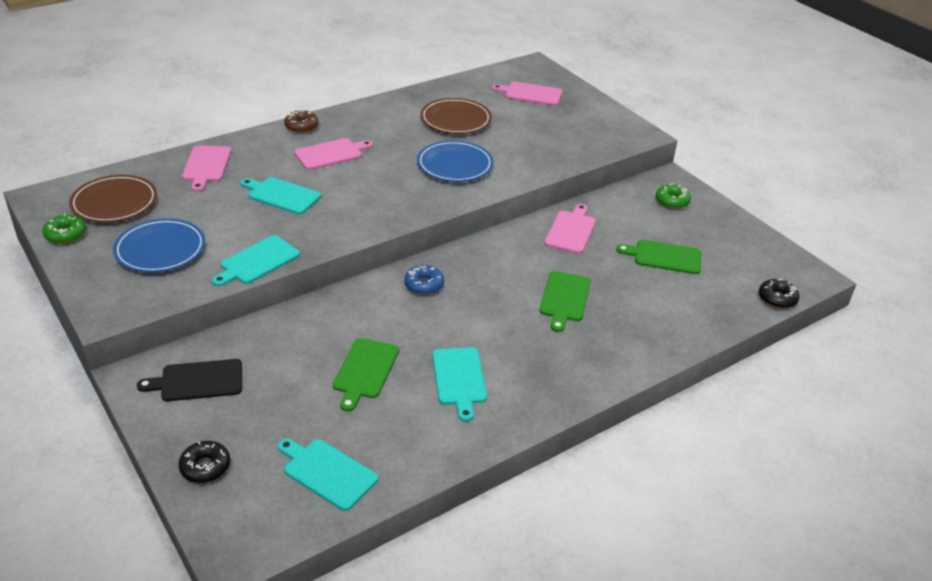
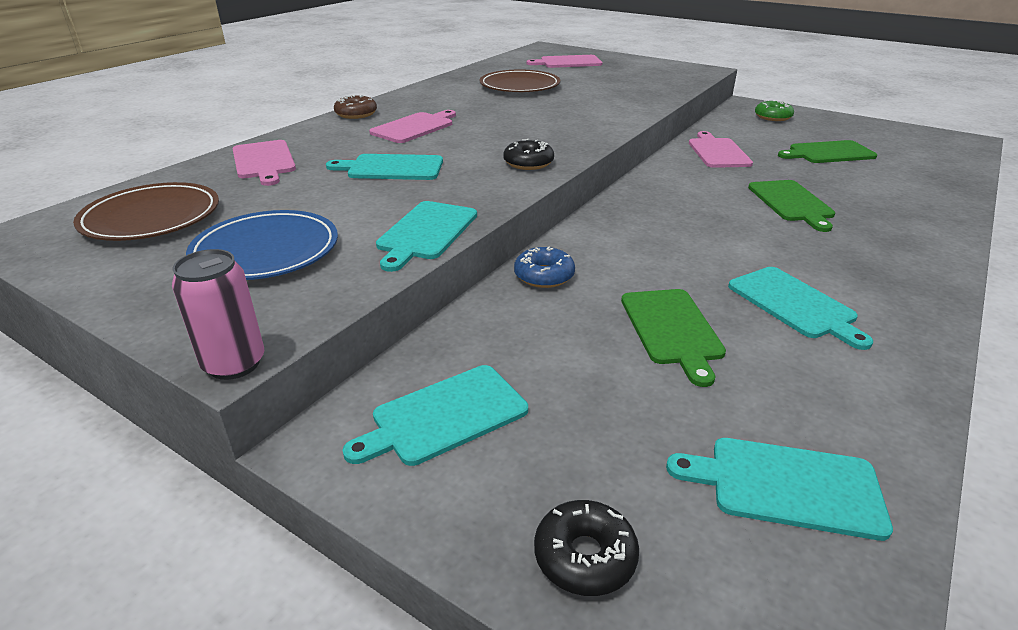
camera: 20 degrees left, 5 degrees down
(65, 234) = (88, 267): green donut -> none
(103, 322) = (234, 364): none -> pink can
(198, 381) = (444, 416): black cutting board -> turquoise cutting board
(424, 285) = (631, 225): blue donut -> blue donut (544, 276)
(455, 165) = (562, 113): blue plate -> none
(777, 298) = (967, 160): black donut -> black donut (528, 163)

